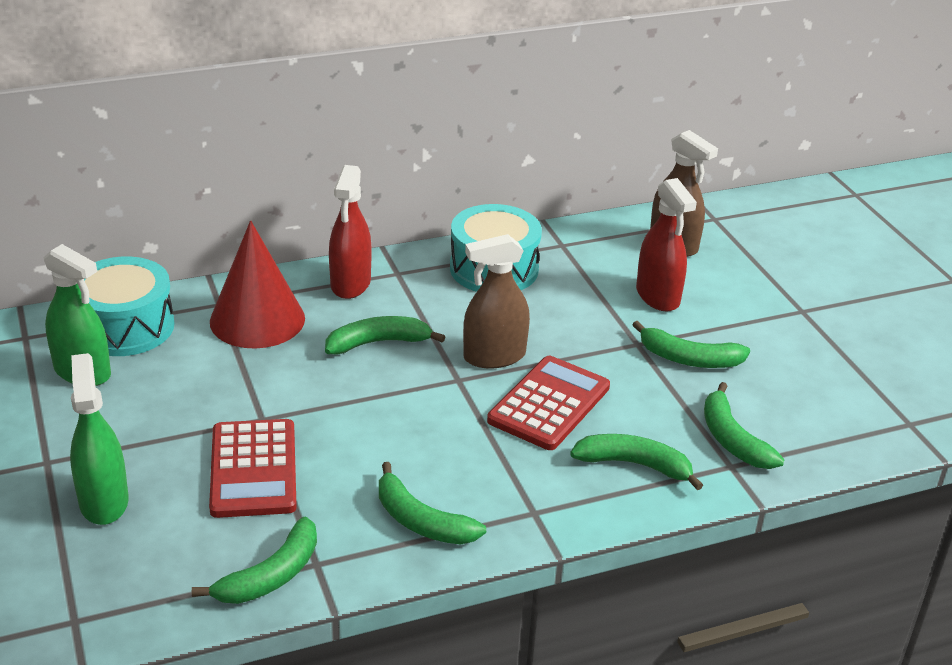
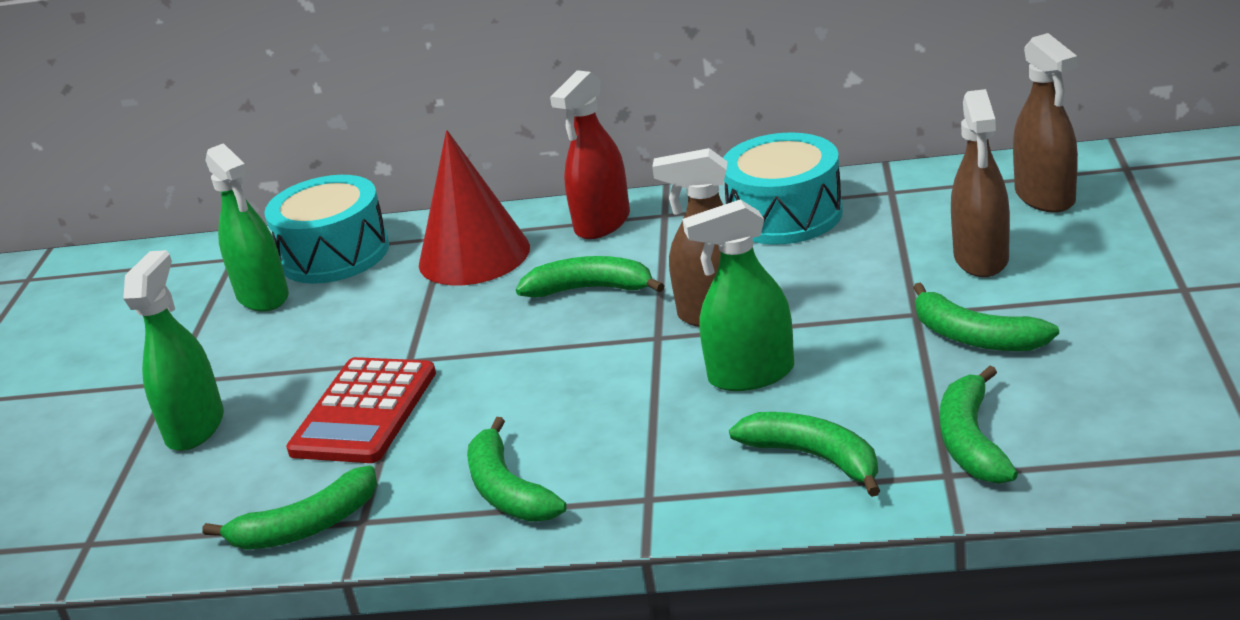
camera: 30 degrees right, 5 degrees down
(549, 404) = (751, 375): red calculator -> green spray bottle
(658, 296) = (981, 258): red spray bottle -> brown spray bottle

